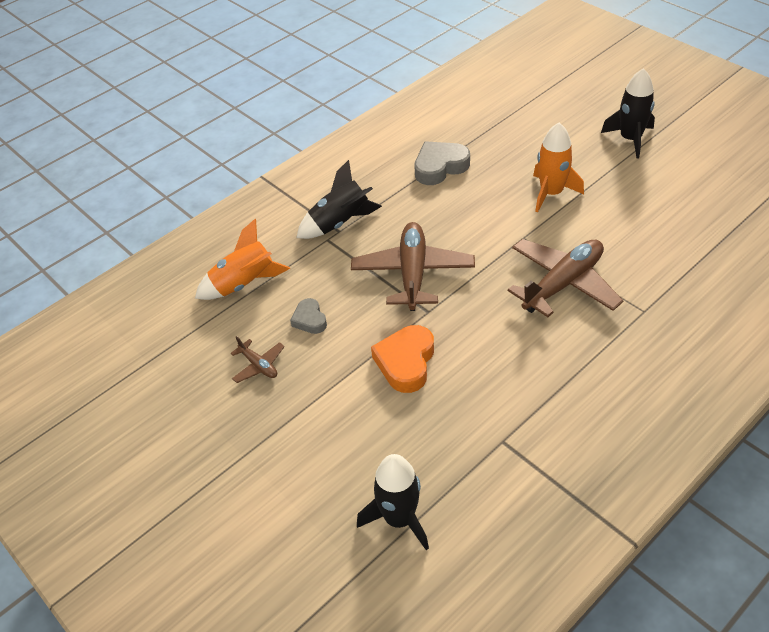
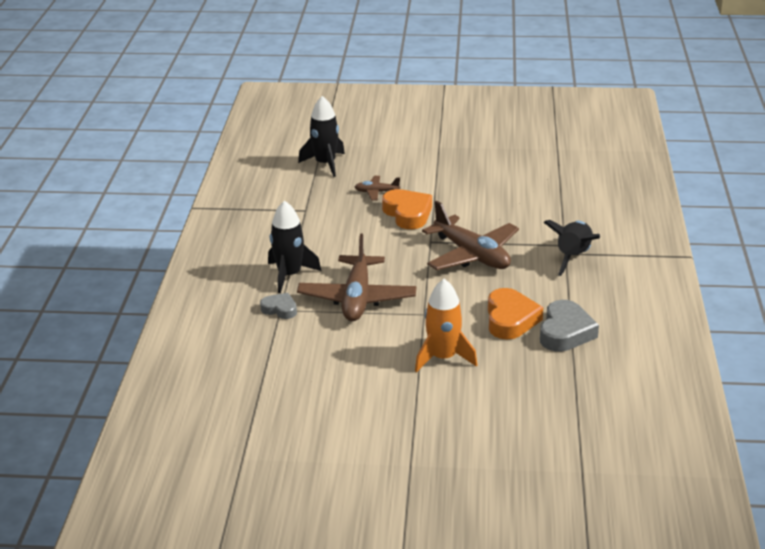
camera: 135 degrees right, 15 degrees down
(244, 284) = (572, 199): orange rocket -> none
(258, 365) = (492, 175): brown plane -> brown plane (376, 192)
(309, 319) = (499, 204): grey heart -> grey heart (280, 309)
(464, 197) = (510, 319): none -> orange heart
(630, 139) = (430, 448): black rocket -> black rocket (289, 275)

